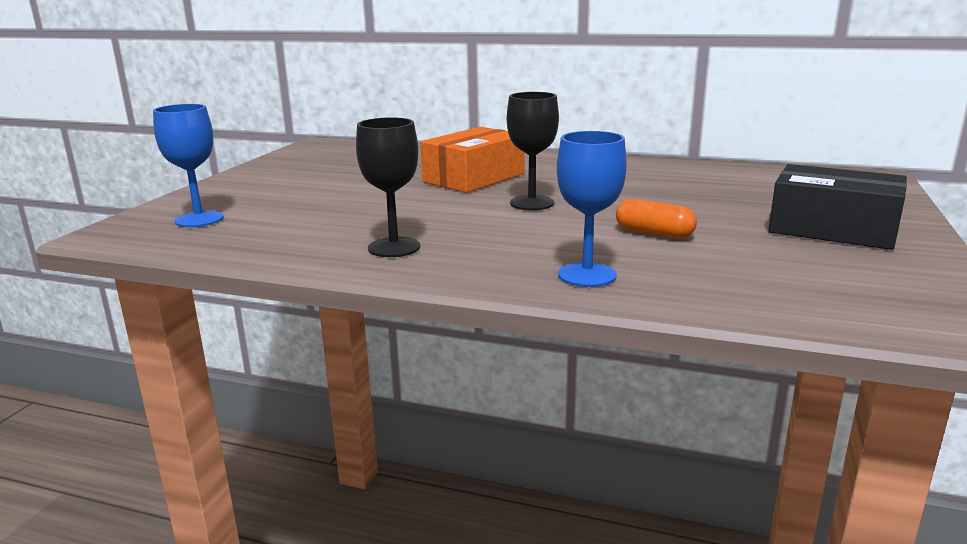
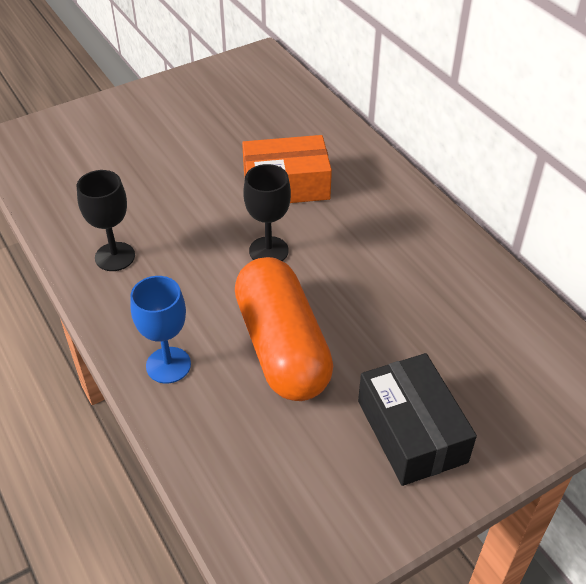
camera: 40 degrees right, 25 degrees up
(199, 219) = (62, 149): blue goblet -> none
(654, 233) = (282, 347): orange capsule -> orange capsule, size x2.37

